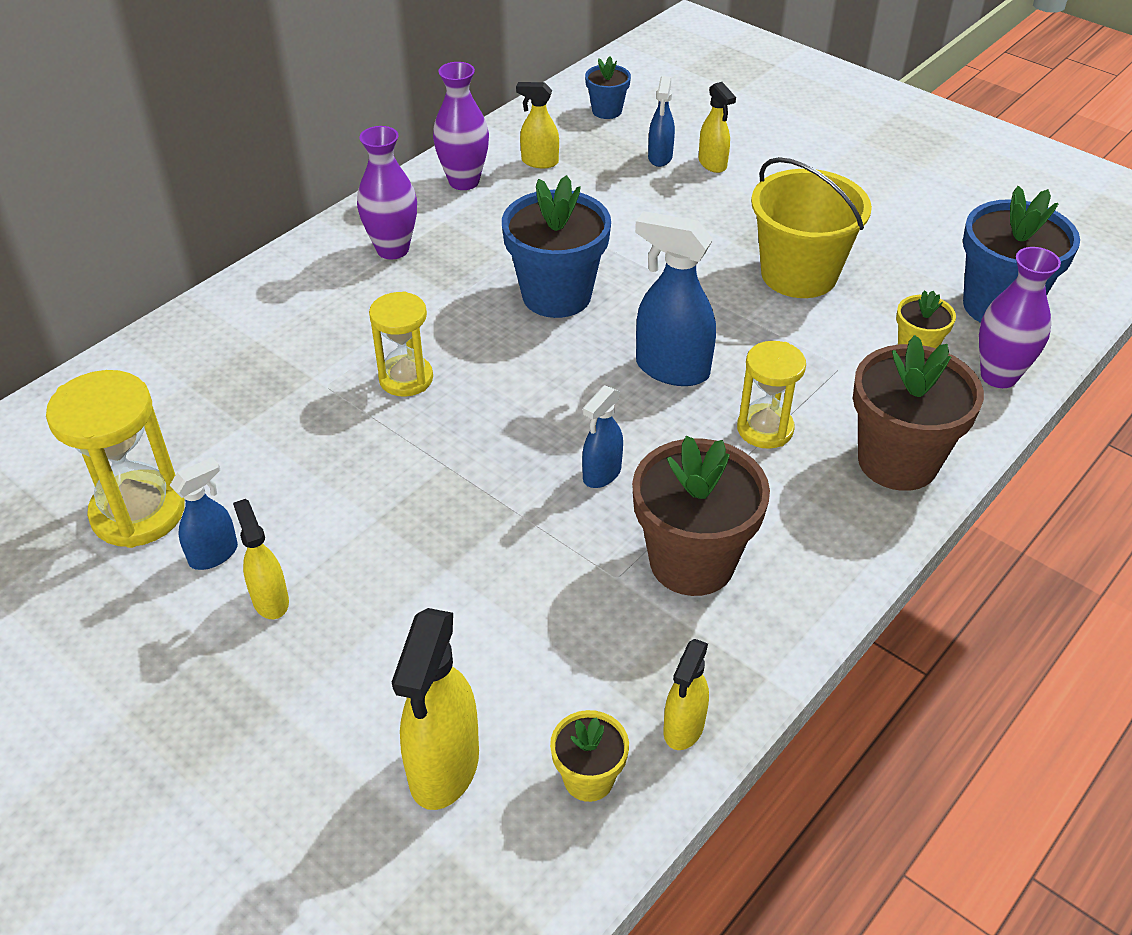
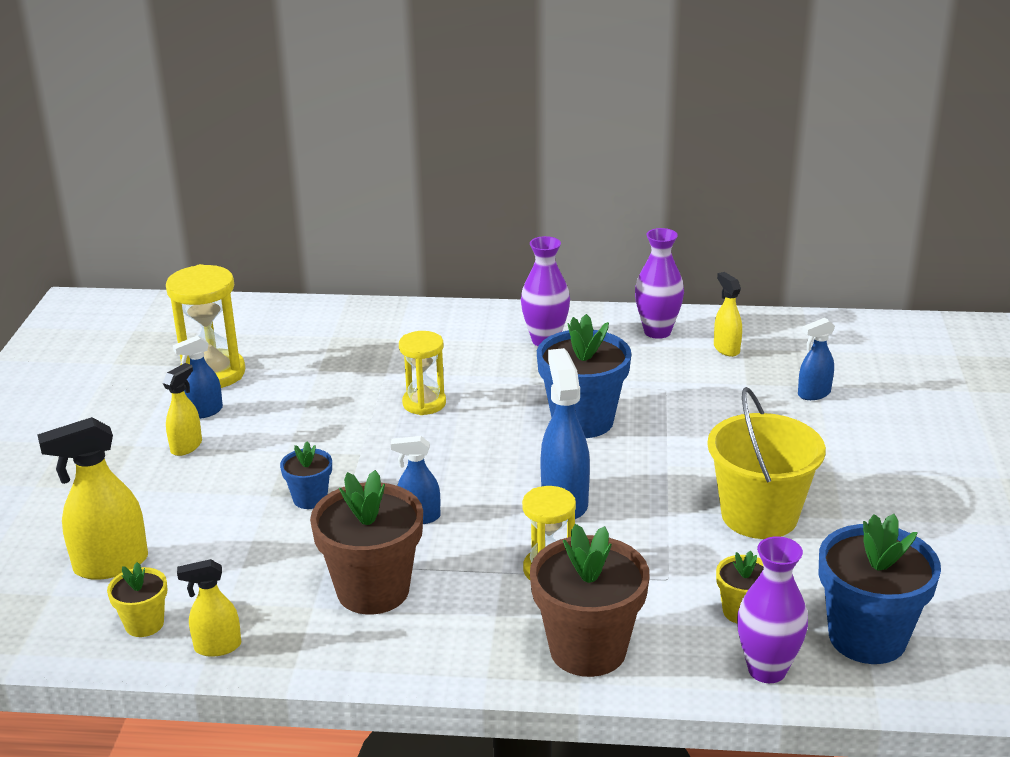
camera: 55 degrees right, 15 degrees down
(214, 554) = (204, 412): blue spray bottle -> blue spray bottle turned 135 degrees clockwise
(607, 111) = (836, 347): blue flower pot -> blue flower pot (310, 499)
(712, 164) = (844, 420): yellow spray bottle -> none

